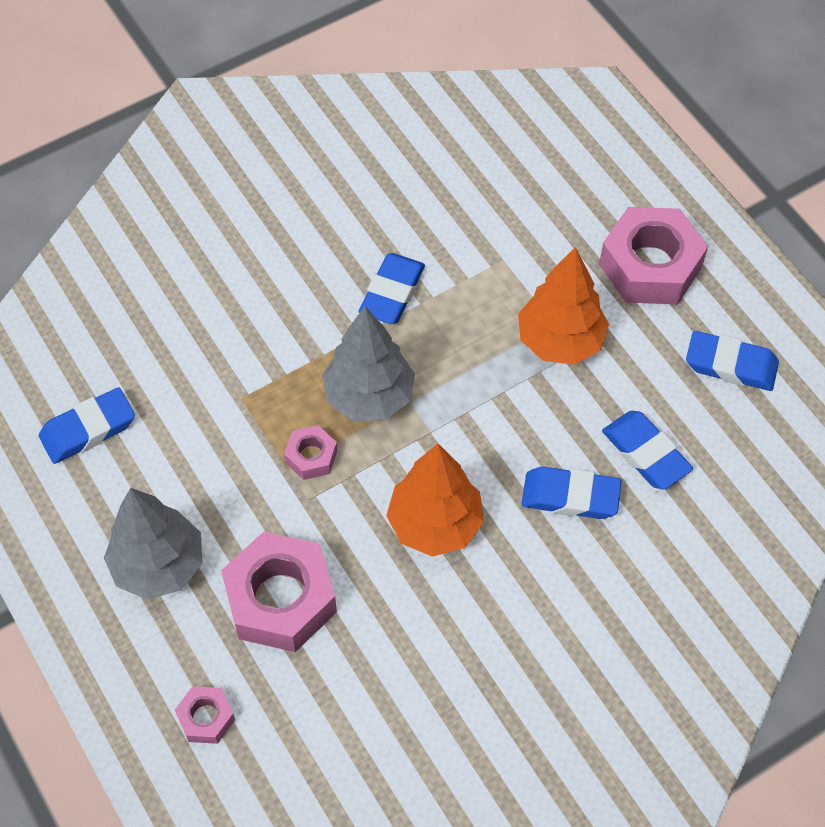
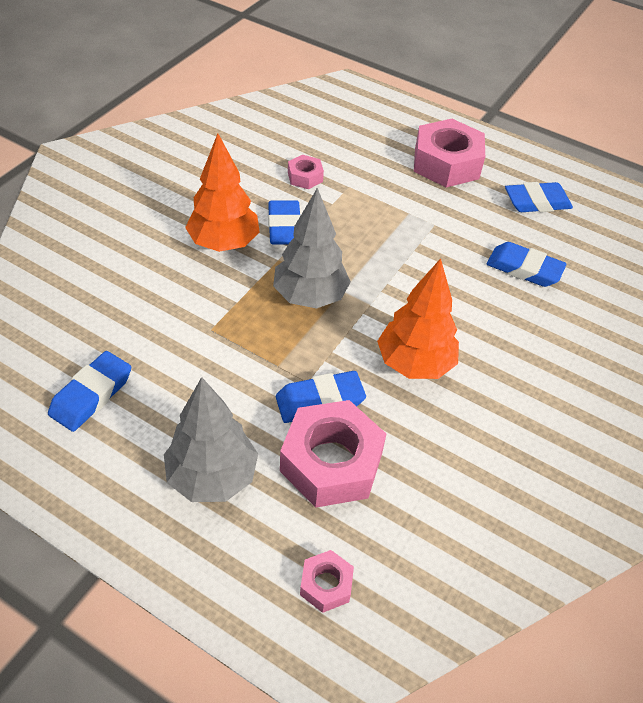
camera: 30 degrees left, 10 degrees down
(311, 456) = (291, 351): pink nut -> pink nut (305, 177)
(560, 341) = (420, 221): orange tree -> orange tree (224, 243)
(570, 496) = (495, 312): blue eraser -> blue eraser (320, 401)

